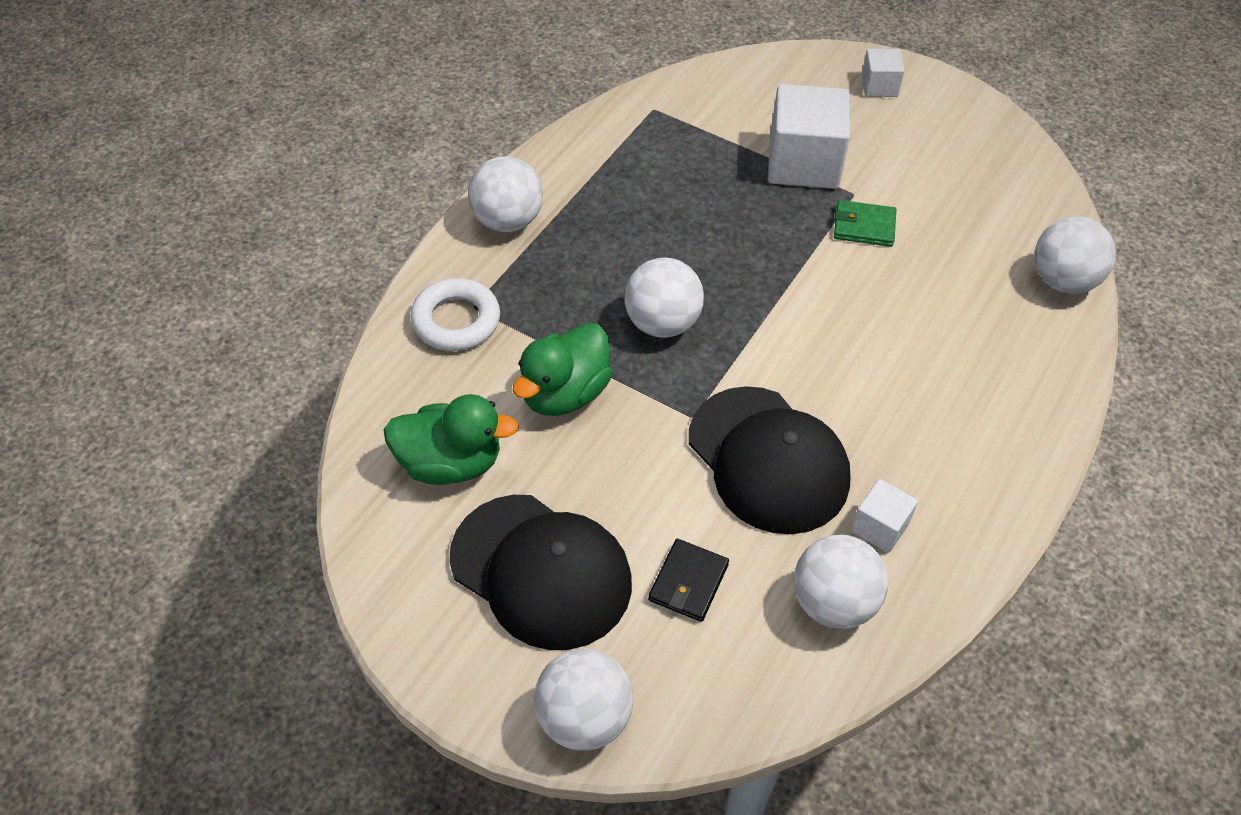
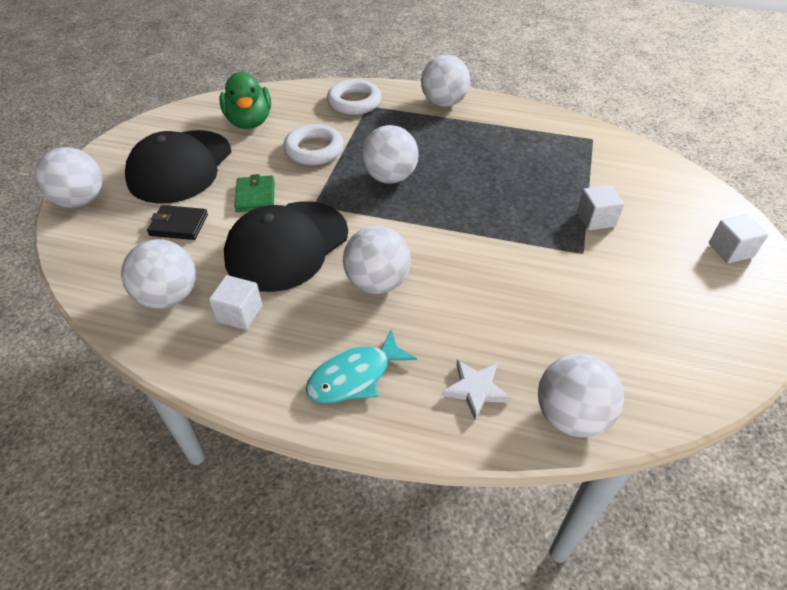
camera: 75 degrees right, 5 degrees down
(564, 393) = (314, 150): green duck -> white ring
(803, 163) = (595, 219): white cube -> white cube, size x0.51
(858, 382) = (377, 282): none -> white ball
(864, 226) = (548, 263): green wallet -> green wallet (255, 196)
(993, 433) = (354, 376): none -> turquoise fish
(1024, 339) = (475, 390): none -> white star

